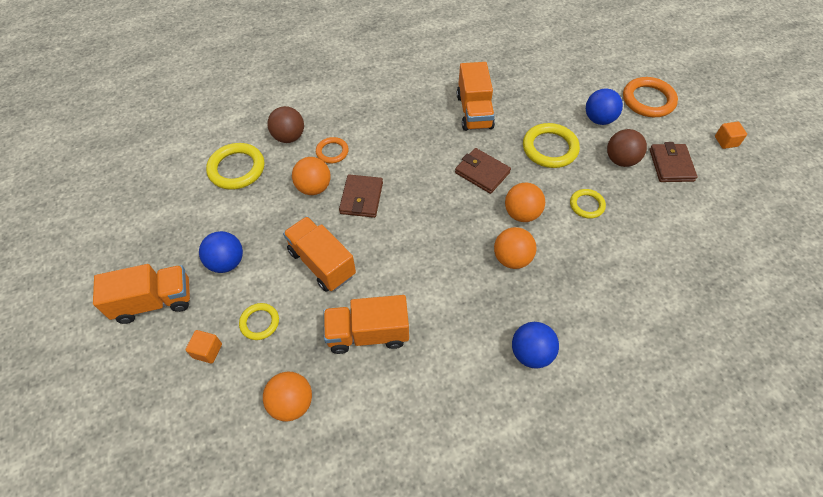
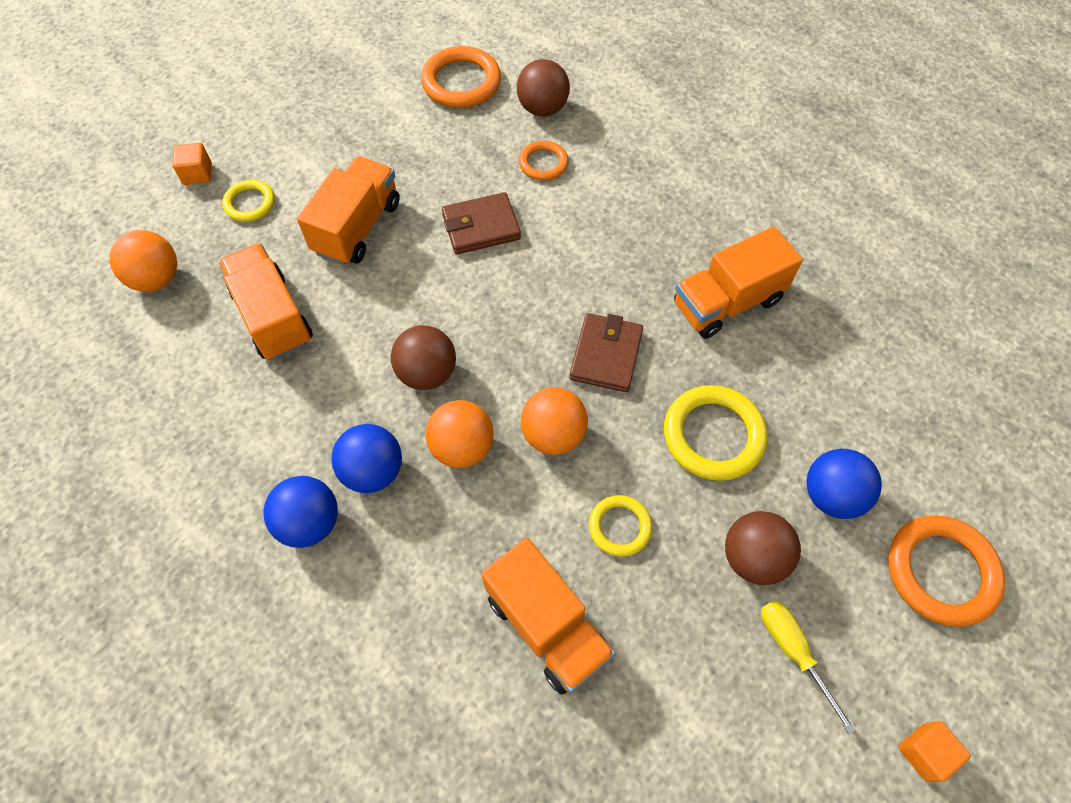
camera: 65 degrees right, 5 degrees up
(154, 301) = (243, 100): orange truck -> orange truck (547, 626)
(227, 262) = (319, 137): blue ball -> blue ball (373, 471)
(236, 169) = (461, 82): yellow ring -> orange ring
(314, 187) = (472, 170): orange ball -> none
(454, 260) = (427, 373): none -> brown ball
(671, 165) = (793, 652): brown wallet -> yellow screwdriver

